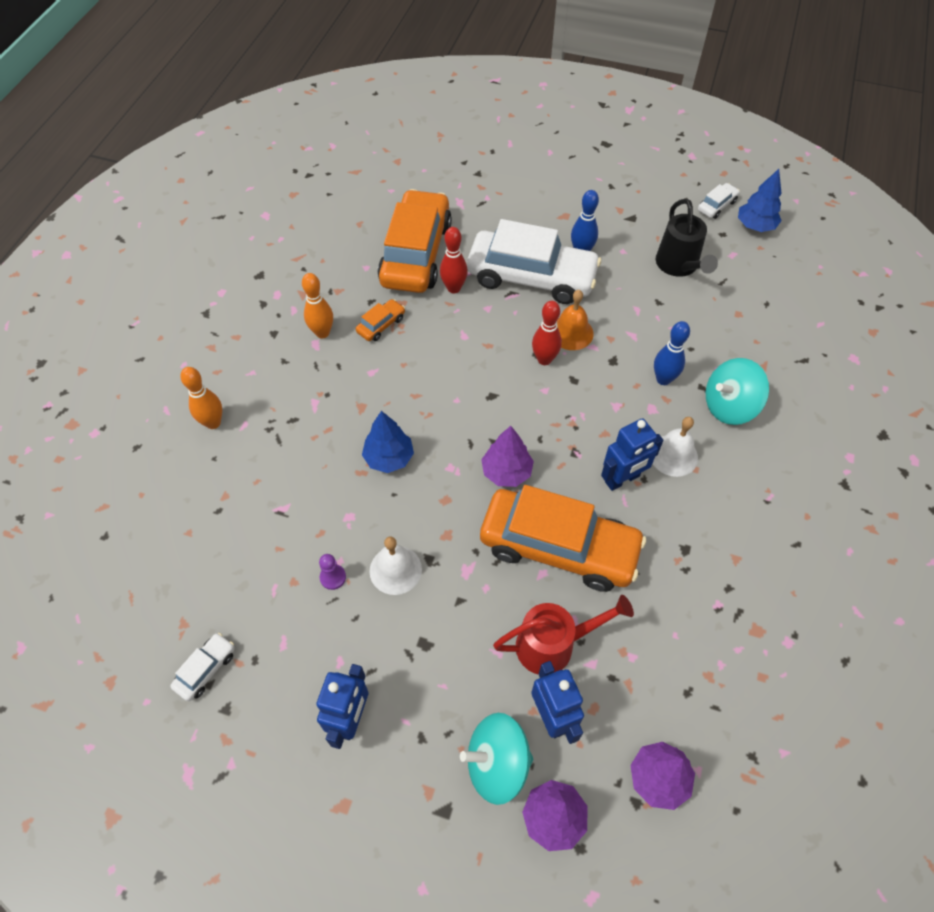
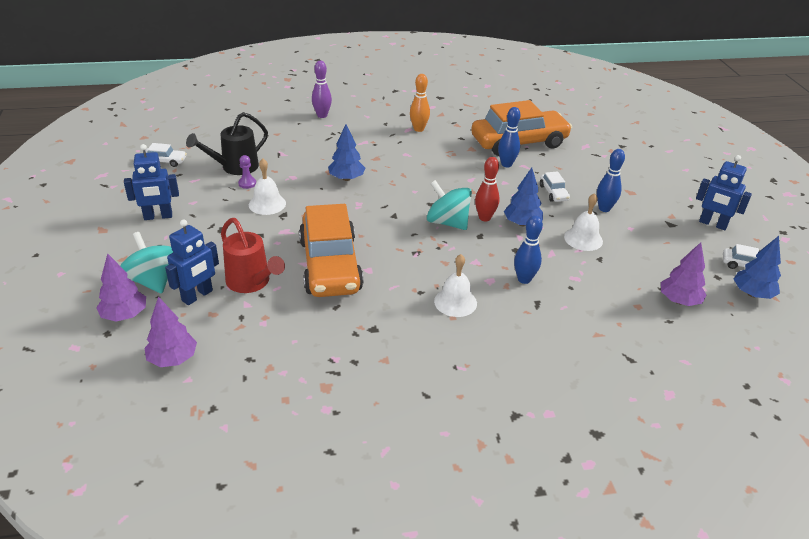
camera: 60 degrees right, 20 degrees down
(213, 423) = (322, 115): orange bowling pin -> purple bowling pin
(381, 325) = (446, 147): orange car -> none
(454, 288) = (506, 164): red bowling pin -> blue bowling pin
(506, 472) = (374, 227): purple tree -> purple tree (679, 301)
(531, 277) = (553, 193): white car -> white car, size x0.40
(571, 332) = (522, 223): orange bell -> blue tree
(622, 297) = (583, 239): none -> white bell
(622, 479) = (411, 281): blue robot -> blue robot (712, 224)
(679, 266) = (650, 260): black watering can -> black watering can (234, 167)
(729, 406) = (532, 322): turquoise spinning top -> turquoise spinning top (447, 222)

